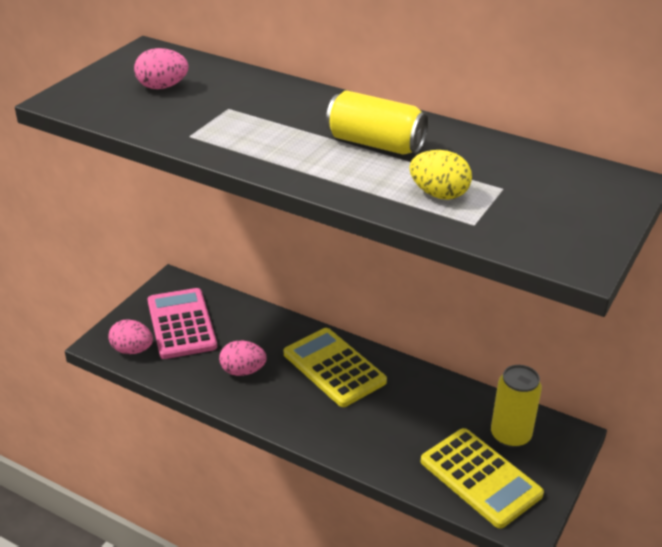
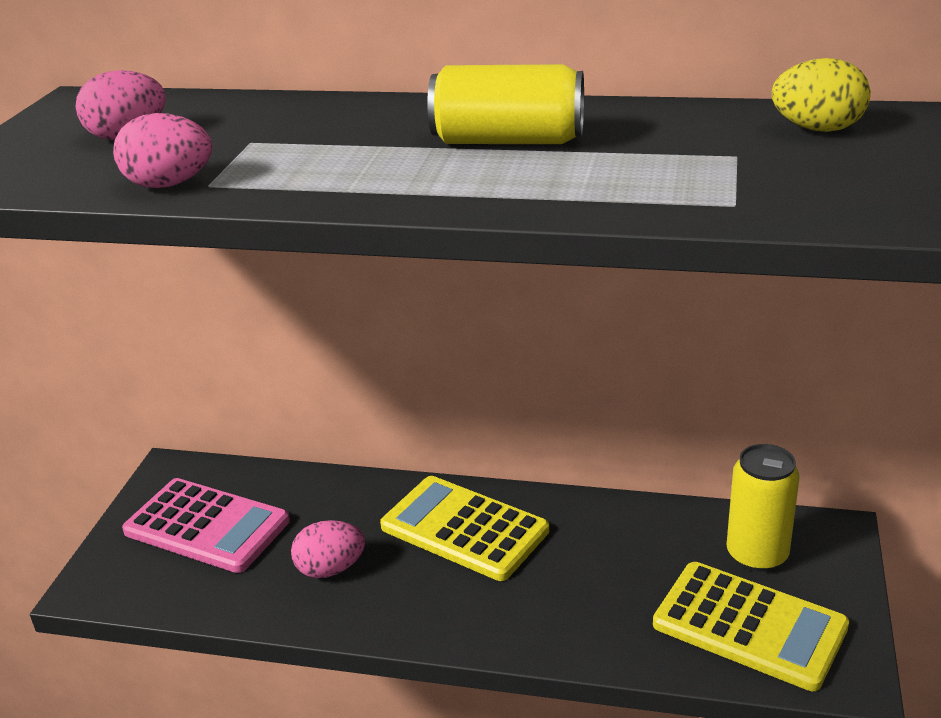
camera: 15 degrees left, 5 degrees down
(132, 350) = (143, 584): pink egg -> pink egg (169, 184)
(181, 324) = (207, 526): pink calculator -> pink calculator turned 150 degrees clockwise
(439, 194) = (651, 180): yellow egg -> yellow egg (817, 129)

